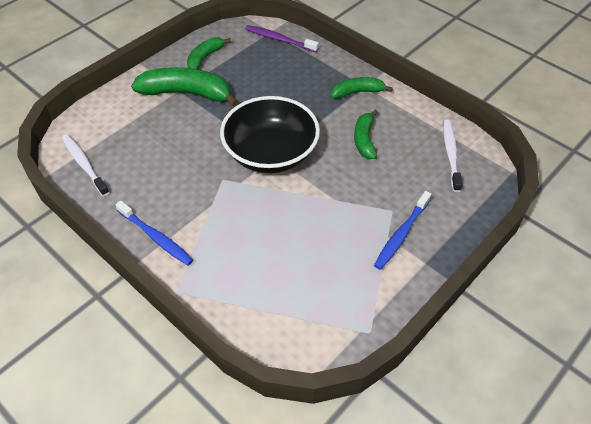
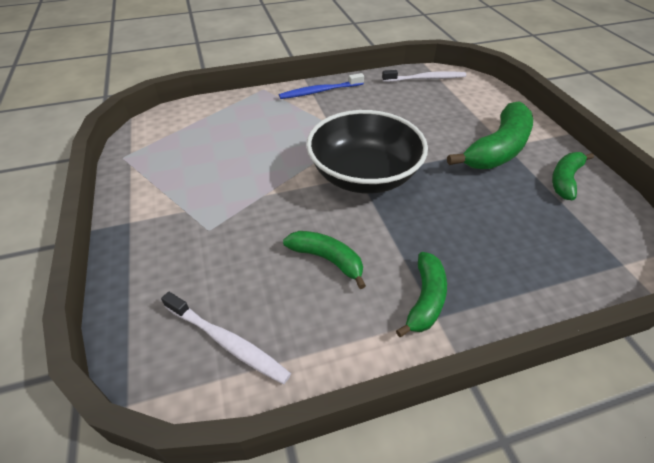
camera: 120 degrees right, 5 degrees down
(205, 58) = (565, 180): green banana -> green banana turned 120 degrees counterclockwise
(279, 39) = (595, 265): purple toothbrush -> none
(401, 234) = (175, 221): blue toothbrush -> none

